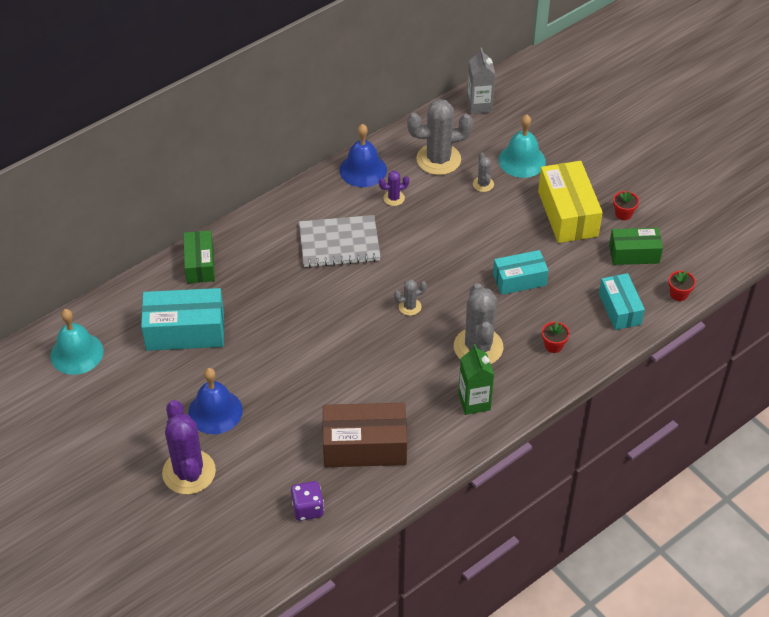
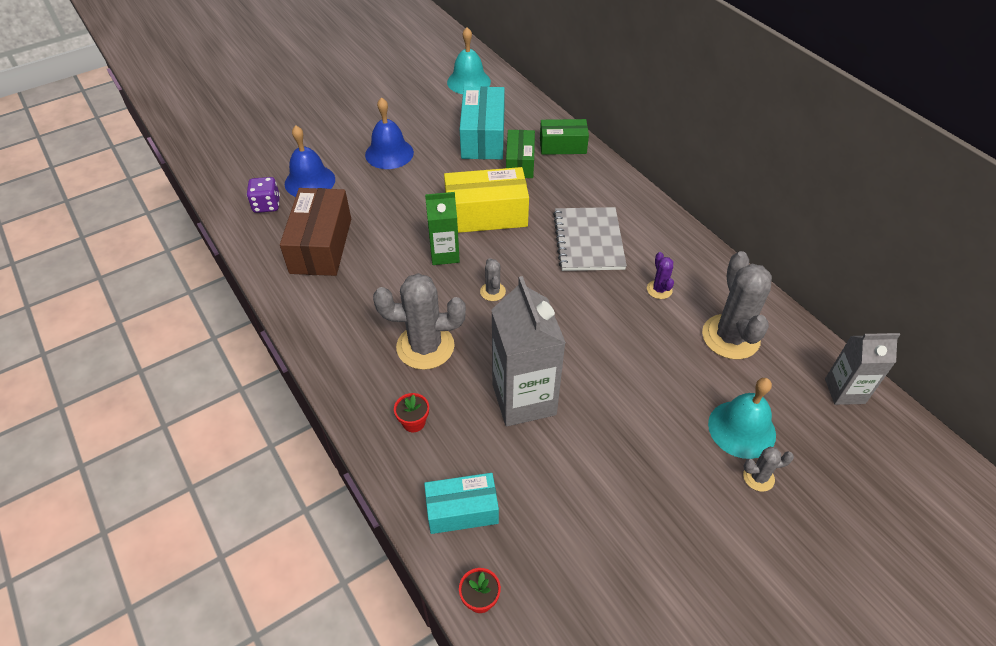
camera: 95 degrees right, 0 degrees up
(189, 472) = (330, 139): purple cactus -> none
(363, 170) = (703, 266): blue bell -> blue bell (310, 181)
(474, 402) = (350, 335): green carton -> green carton (444, 254)
(483, 184) = (690, 379): grey cactus -> grey cactus (758, 477)
(519, 280) = (524, 399): turquoise box -> grey carton
(567, 213) = (641, 472): yellow box -> yellow box (486, 214)
(623, 214) = (644, 548): red flower pot -> none
(634, 254) = (563, 549): green box -> green box (520, 163)

